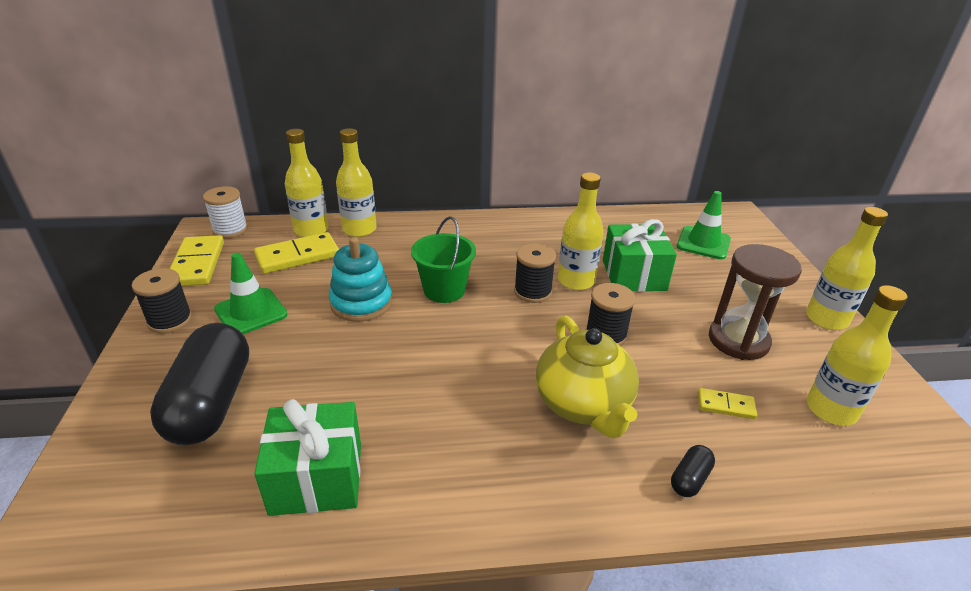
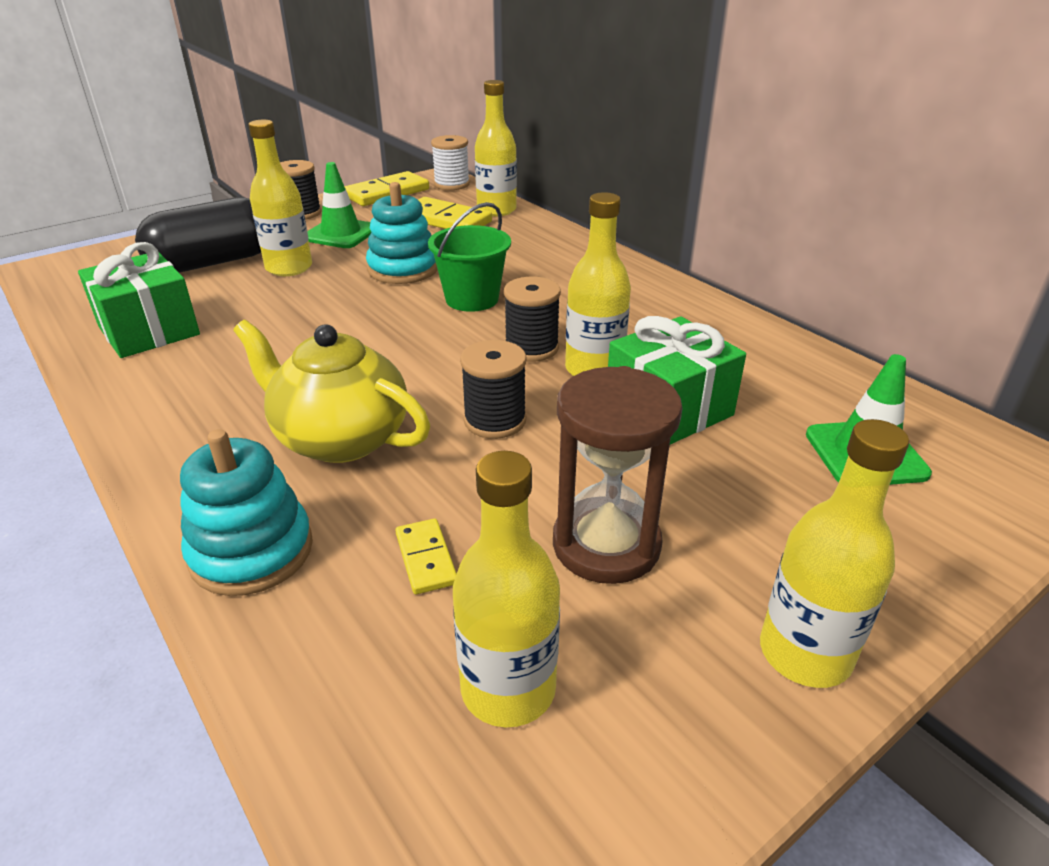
camera: 60 degrees right, 0 degrees up
(359, 229) = (529, 227): yellow bottle -> yellow bottle (289, 268)
(583, 404) = (340, 438): yellow teapot -> yellow teapot turned 75 degrees clockwise
(689, 479) = (251, 551): black capsule -> turquoise stacking toy

